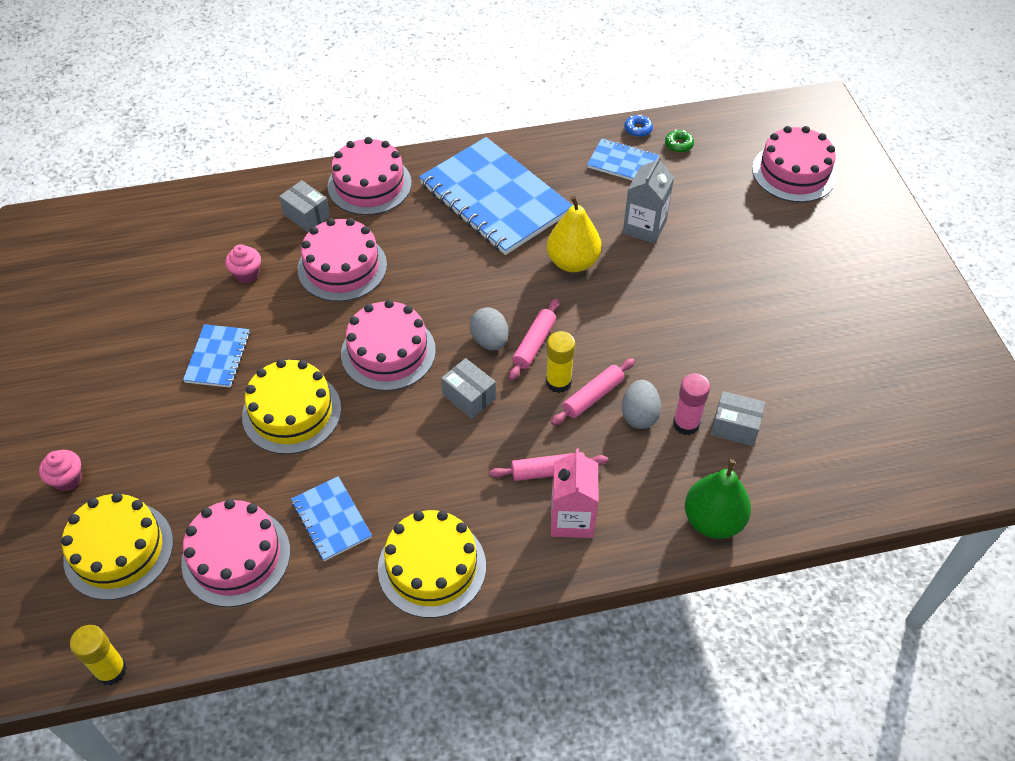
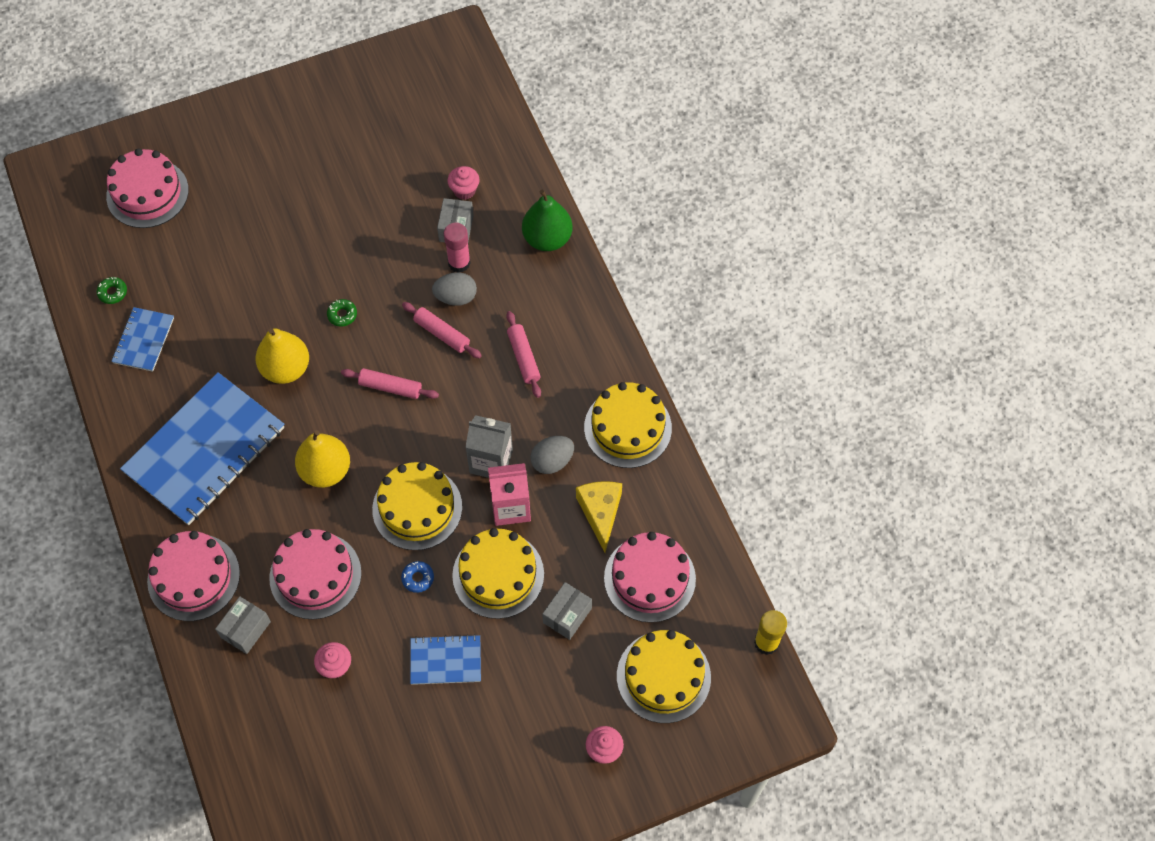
camera: 100 degrees left, 10 degrees up
(331, 519) = (600, 513): blue notebook -> yellow cheese
(388, 352) = (417, 508): pink cake -> yellow cake
(450, 283) = (325, 470): none -> yellow pear
(469, 396) = (457, 430): grey box -> grey box (567, 615)
(489, 340) = (391, 424): grey egg -> grey egg (552, 461)
(558, 382) = (430, 362): yellow glue stick -> none
(572, 518) = (564, 335): pink carton -> pink carton (511, 507)
(630, 312) = (342, 315): none -> green donut
(638, 129) = (91, 331): blue donut -> blue donut (418, 578)
(644, 227) = (234, 313): grey carton -> grey carton (491, 461)
(790, 441) = (464, 190): none -> pink cupcake

